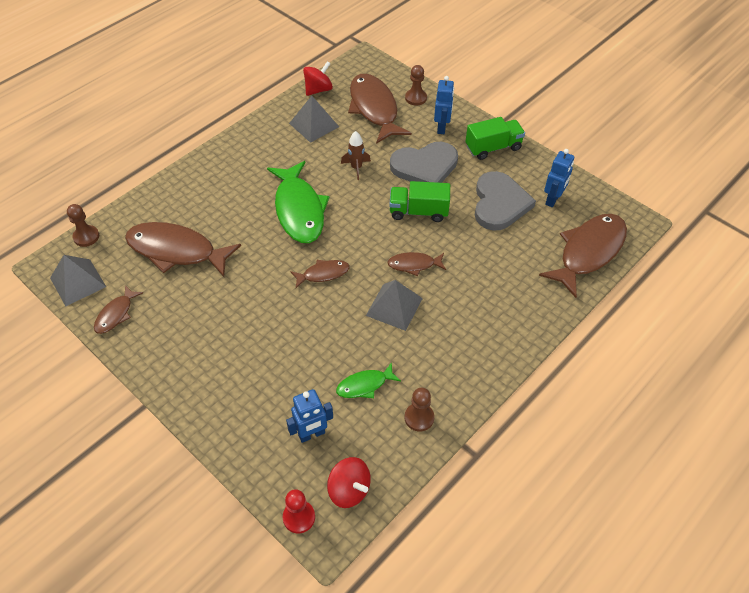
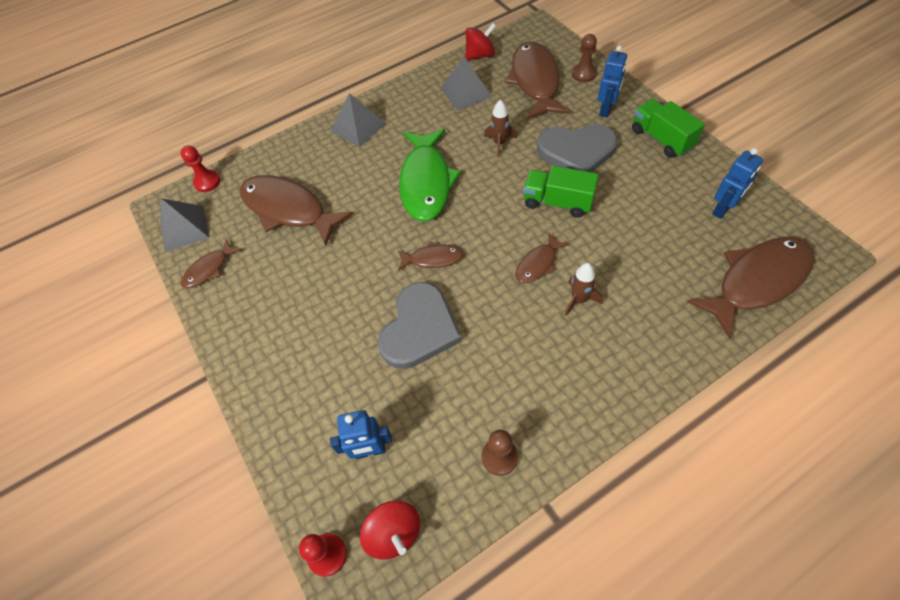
camera: 20 degrees right, 5 degrees up
(86, 237) = (207, 182): brown pawn -> red pawn
(365, 385) = (445, 401): green fish -> none
(394, 306) = (503, 311): grey pyramid -> grey pyramid (358, 127)
(414, 265) = (538, 264): brown fish -> brown fish turned 60 degrees counterclockwise
(454, 288) = (578, 300): none -> brown rocket
(493, 148) = (661, 139): green truck -> green truck turned 120 degrees counterclockwise
(499, 203) = (655, 205): grey heart -> grey heart (419, 328)

